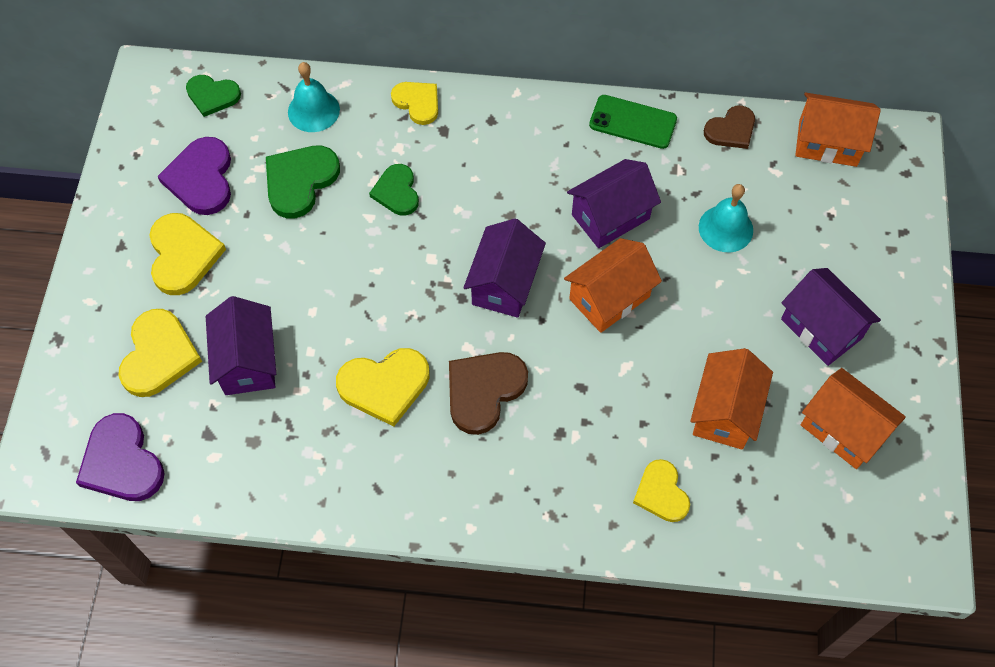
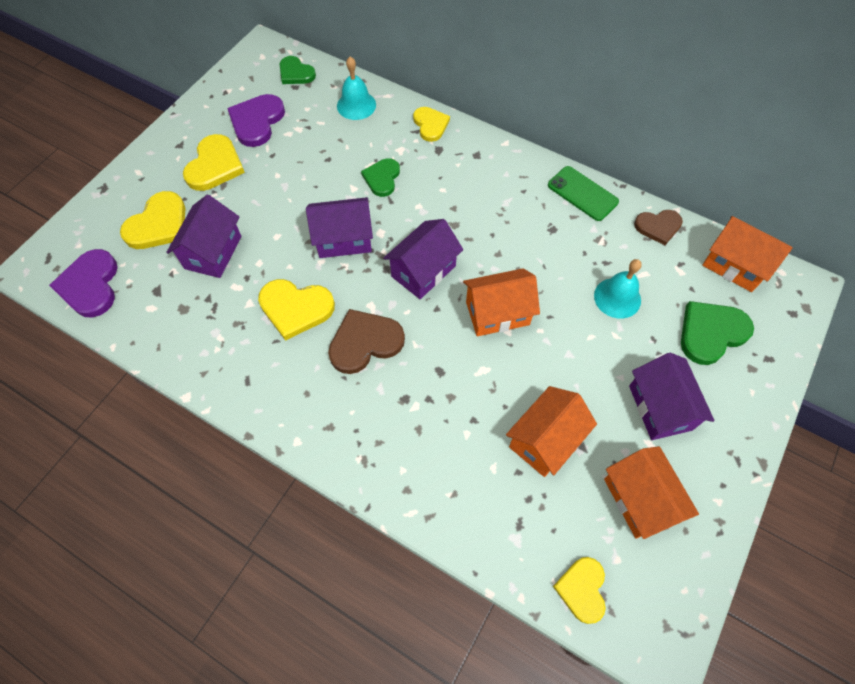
camera: 25 degrees right, 0 degrees up
(300, 181) = (320, 147): green heart -> green heart (711, 333)
(610, 216) = (529, 254): purple house -> purple house (344, 239)
(661, 493) = (459, 482): yellow heart -> yellow heart (582, 589)

